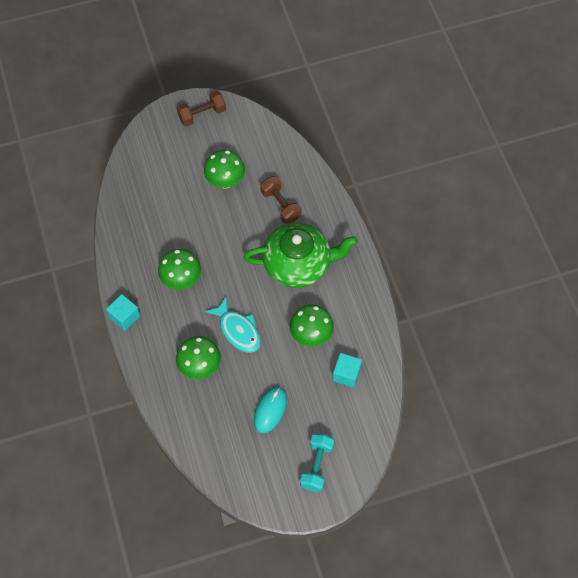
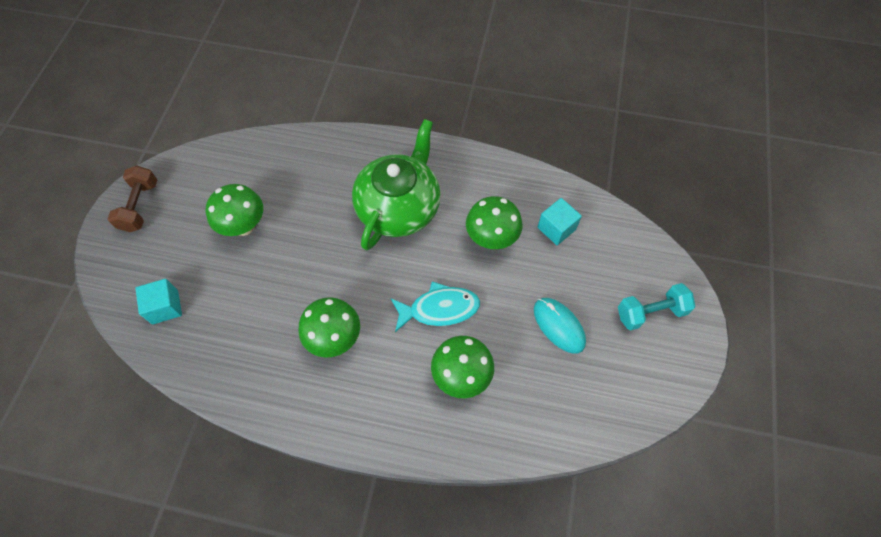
camera: 60 degrees left, 0 degrees up
(124, 317) = (338, 433): turquoise cube -> turquoise cube (165, 307)
(280, 205) = (316, 188): brown dumbbell -> none
(316, 466) = (650, 312): turquoise dumbbell -> turquoise dumbbell turned 60 degrees counterclockwise

